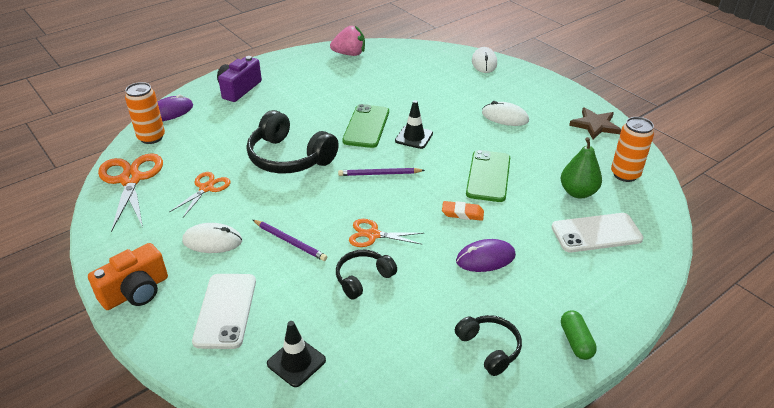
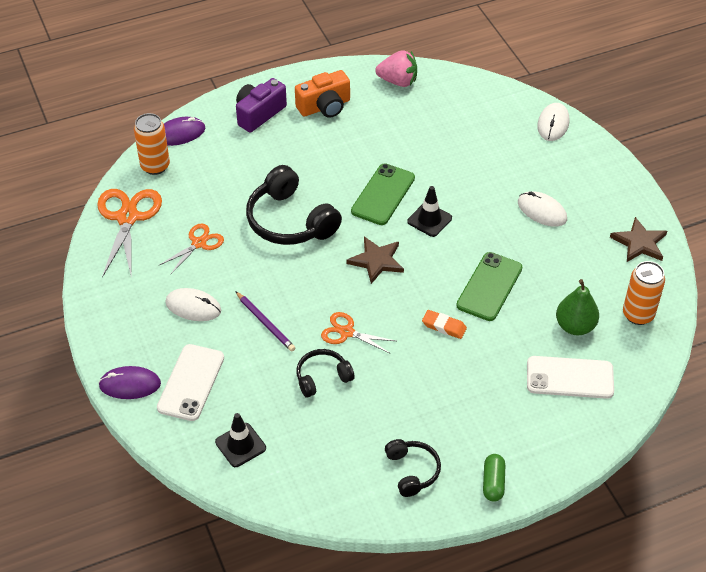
camera: 15 degrees right, 10 degrees up
(136, 291) = (116, 346): orange camera -> orange camera (324, 106)
(379, 174) = (376, 261): purple pencil -> brown star
(485, 258) = (446, 381): purple mouse -> purple mouse (130, 384)

